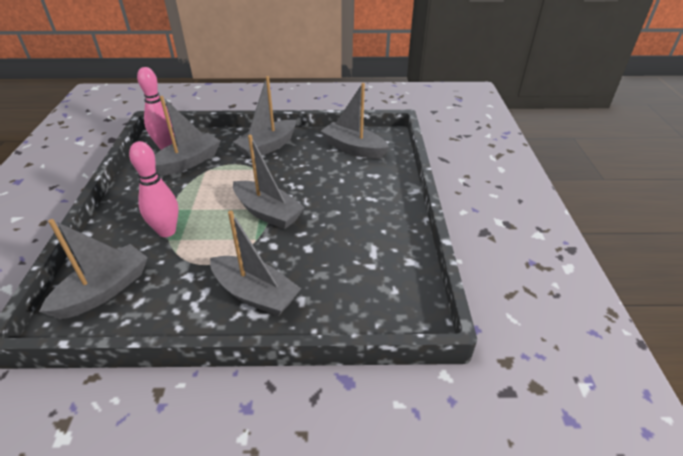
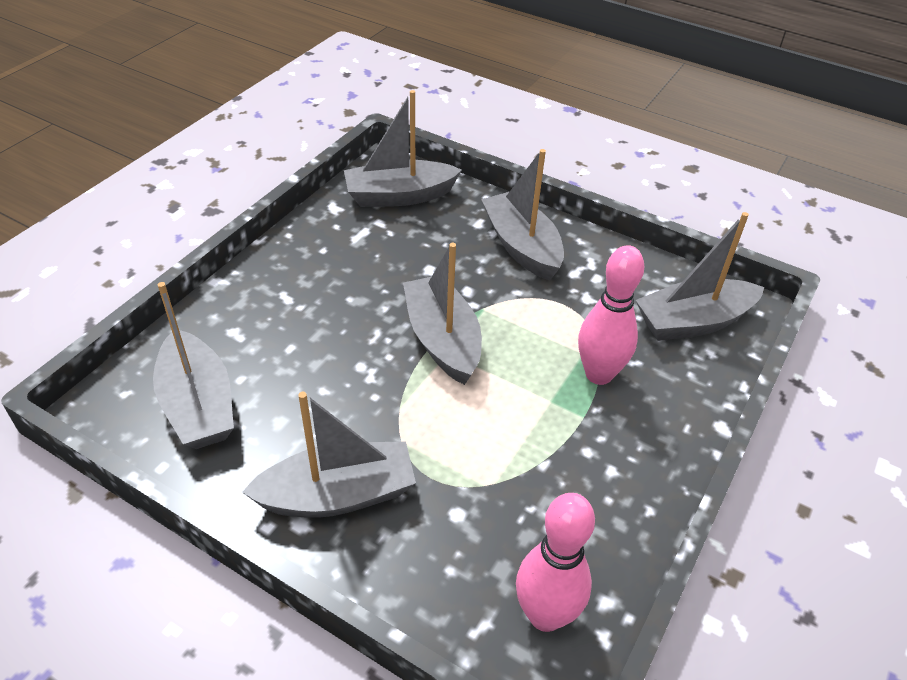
camera: 150 degrees left, 5 degrees up
(188, 162) = (516, 527): grey boat -> grey boat (399, 196)

